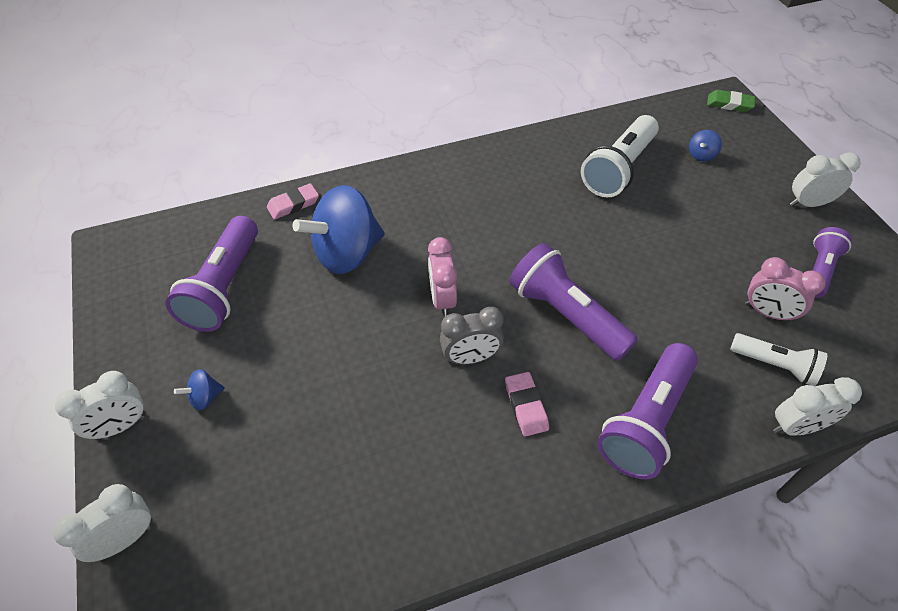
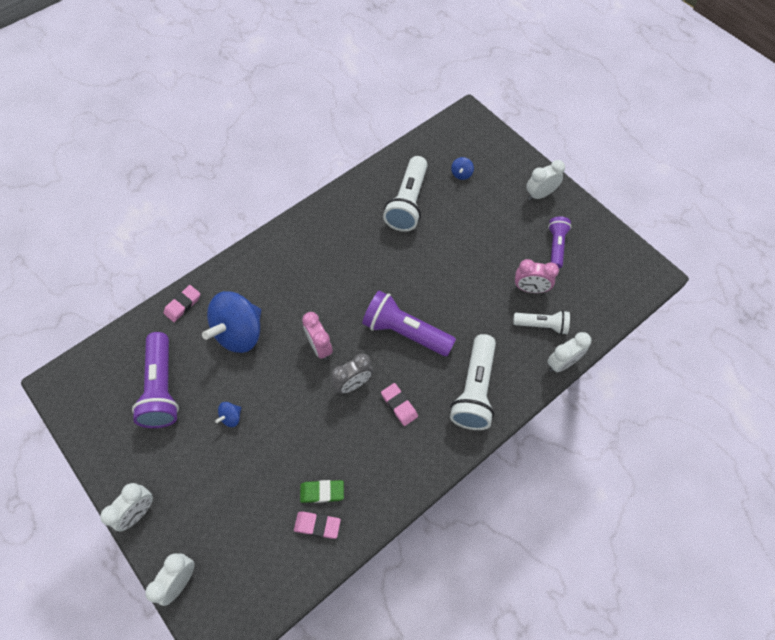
camera: 20 degrees left, 10 degrees up
(205, 397) = (187, 472): blue spinning top -> blue spinning top (231, 417)
(346, 532) = (317, 525): none -> pink eraser
(646, 421) = (474, 390): purple flashlight -> white flashlight
(729, 104) = (471, 122): green eraser -> green eraser (322, 492)

